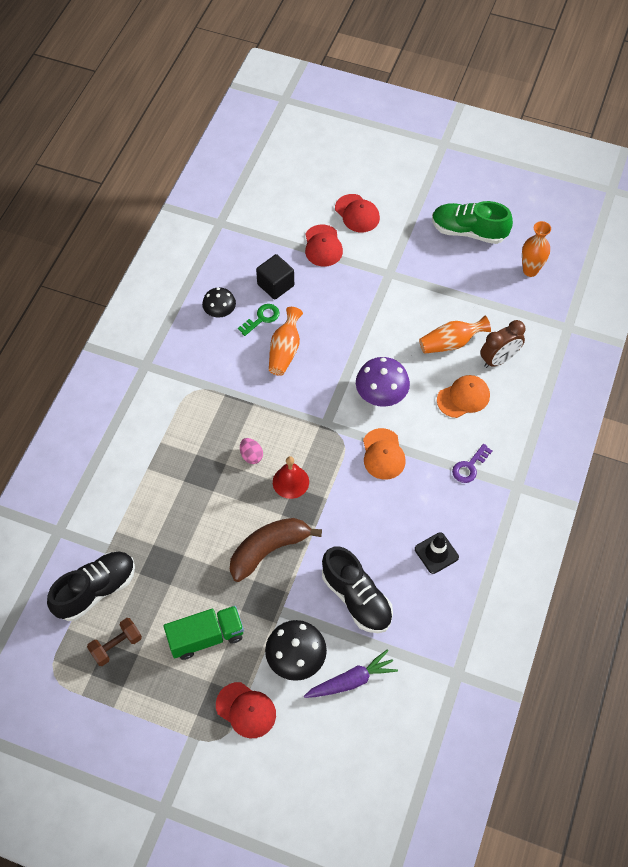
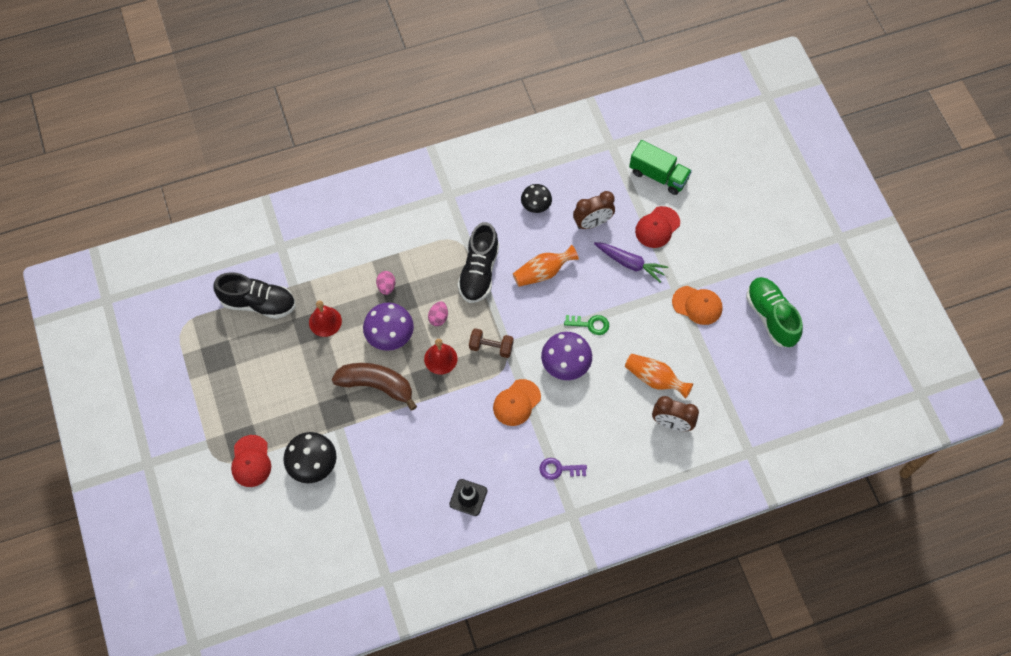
camera: 50 degrees right, 5 degrees up
(116, 646) = (231, 347): brown dumbbell -> brown dumbbell (491, 347)
(168, 547) = (325, 321): none -> red bell
(183, 474) = (386, 286): none -> pink egg
(206, 637) = (281, 396): green truck -> green truck (658, 175)
(231, 505) = (390, 335): none -> purple mushroom
(262, 318) = (555, 236): green key -> green key (590, 324)
(275, 285) = (592, 223): black cube -> brown clock
(351, 680) = (325, 512): purple carrot -> purple carrot (630, 263)
(356, 598) = (388, 469): black shoe -> black shoe (479, 272)
(357, 213) = (710, 227): red cap -> none
(463, 397) = (614, 422): orange cap -> orange cap (697, 305)
(530, 270) = (777, 388): orange vase -> none

